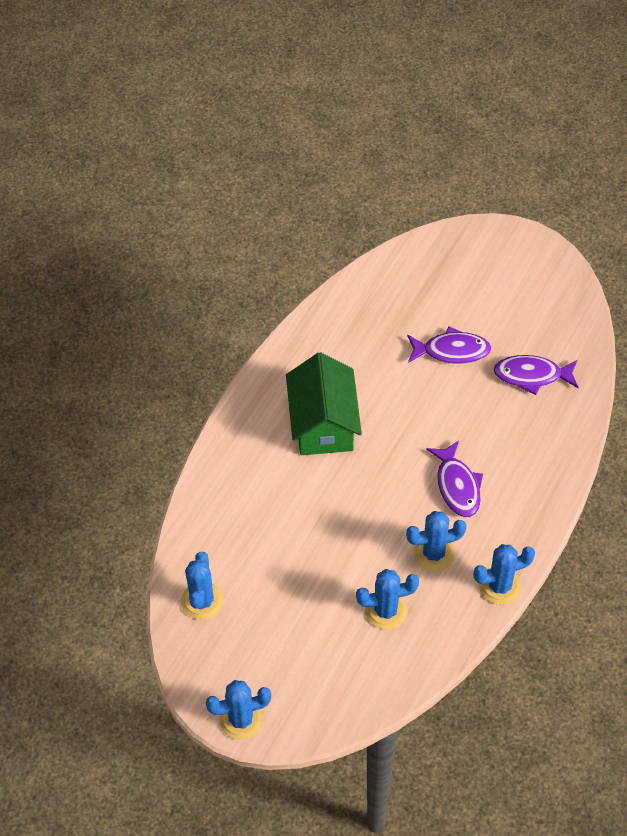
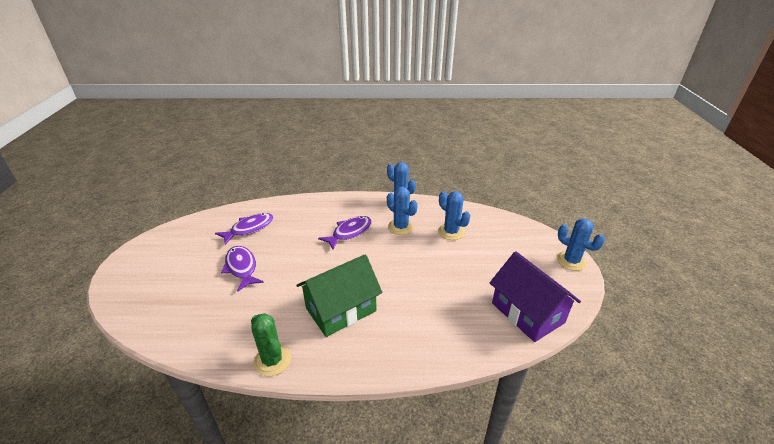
camera: 120 degrees left, 20 degrees down
(202, 601) = (527, 312): blue cactus -> purple house
(294, 346) = (272, 360): none -> green cactus
(532, 375) = (249, 229): purple fish -> purple fish turned 105 degrees counterclockwise

